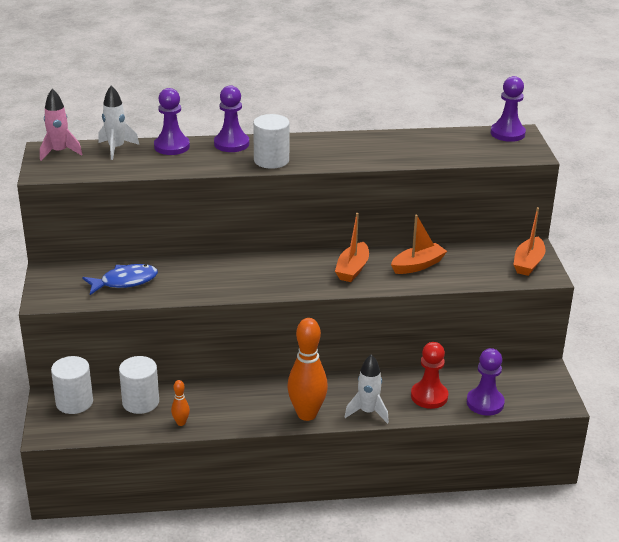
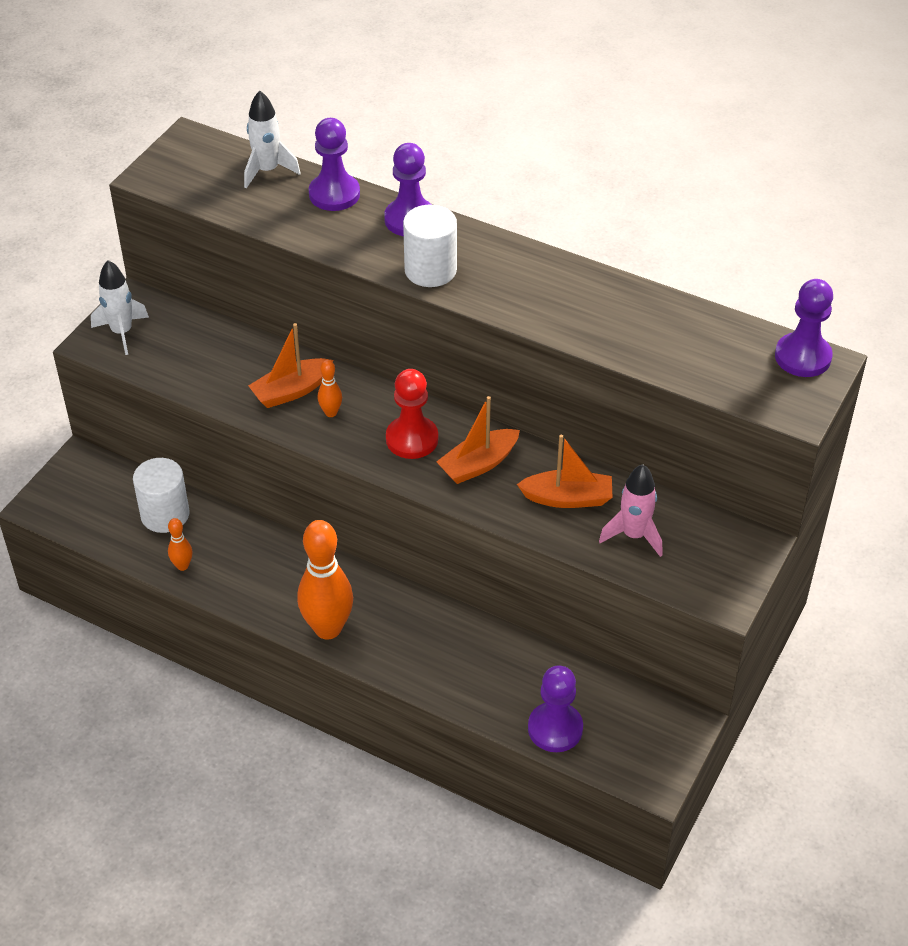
camera: 35 degrees right, 15 degrees up
(59, 152) = (199, 150): pink rocket -> pink rocket (634, 535)
(74, 402) = (98, 479): white cylinder -> none
(125, 282) = (199, 357): blue fish -> none
(239, 278) = (331, 413): none -> orange bowling pin
(368, 412) = (400, 664): white rocket -> white rocket (122, 332)
(429, 396) = (495, 681): red pawn -> red pawn (412, 439)
(528, 263) = (721, 566): orange boat -> orange boat (291, 391)

